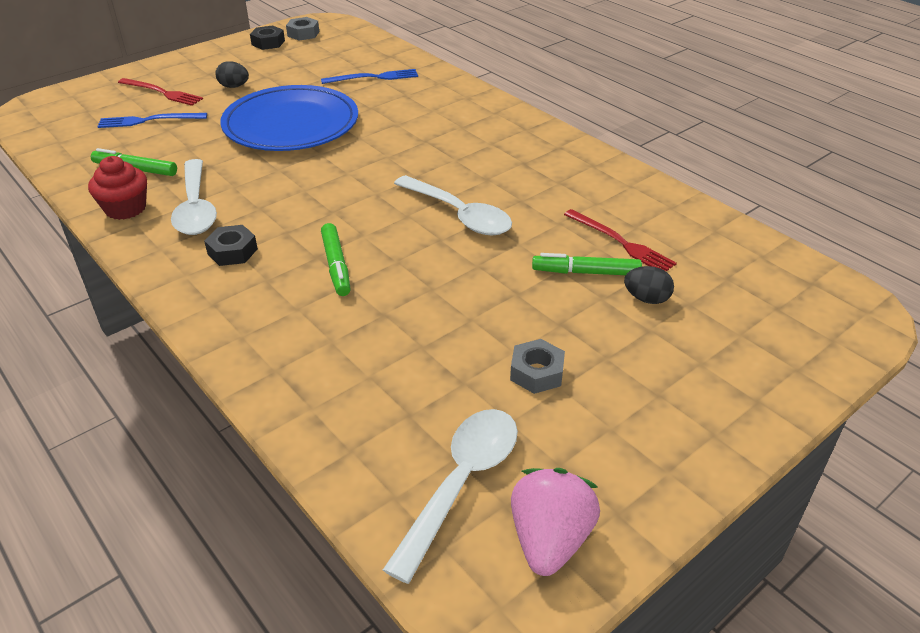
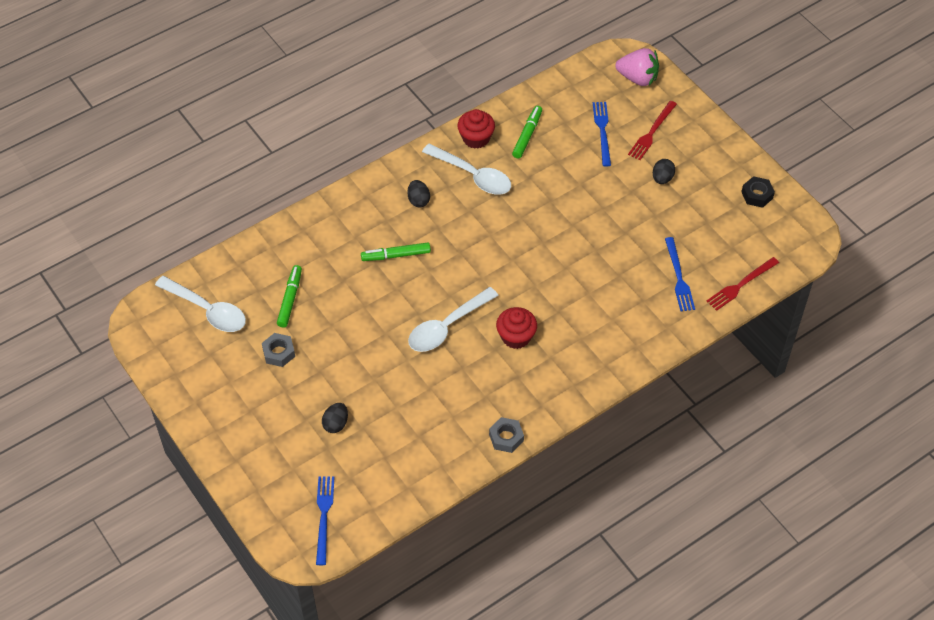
camera: 95 degrees right, 15 degrees up
(196, 207) = (473, 175): white spoon -> white spoon turned 135 degrees counterclockwise
(232, 251) = (418, 200): black nut -> black egg
(291, 124) = (591, 221): blue plate -> none
(303, 34) = (779, 221): grey nut -> grey nut (506, 438)
(466, 165) = (516, 337): none -> red cupcake
(549, 539) = (167, 343): pink strawberry -> pink strawberry (637, 78)
(585, 272) = (369, 394): green marker -> green marker (290, 299)
(621, 242) = (400, 422): red fork -> red fork (741, 285)
(799, 297) = (324, 516): none -> blue fork

